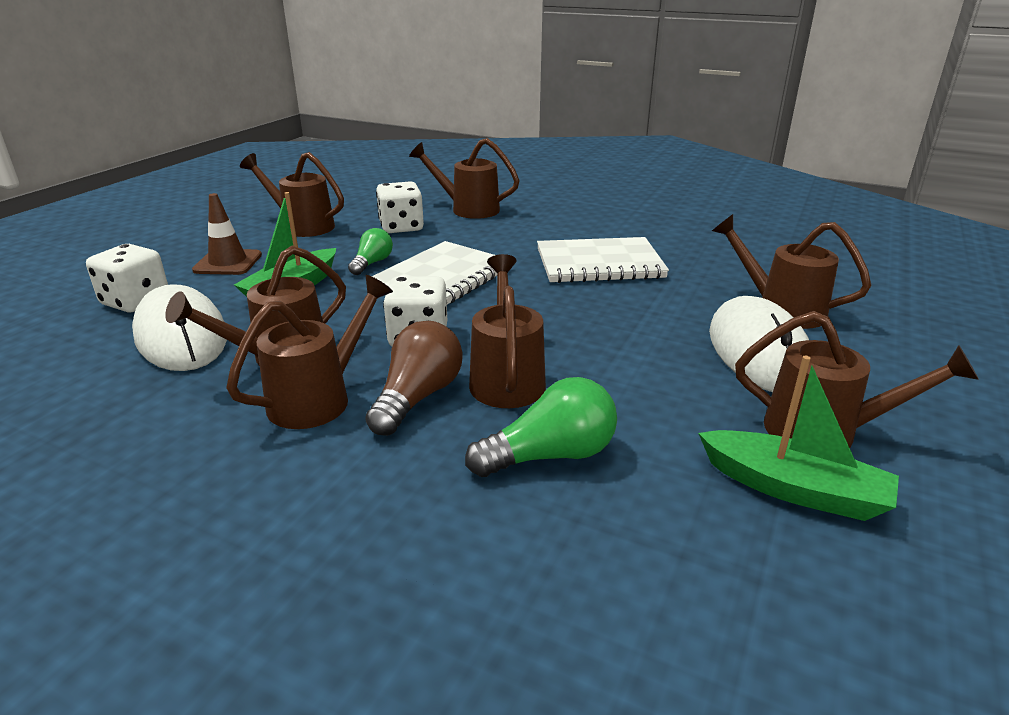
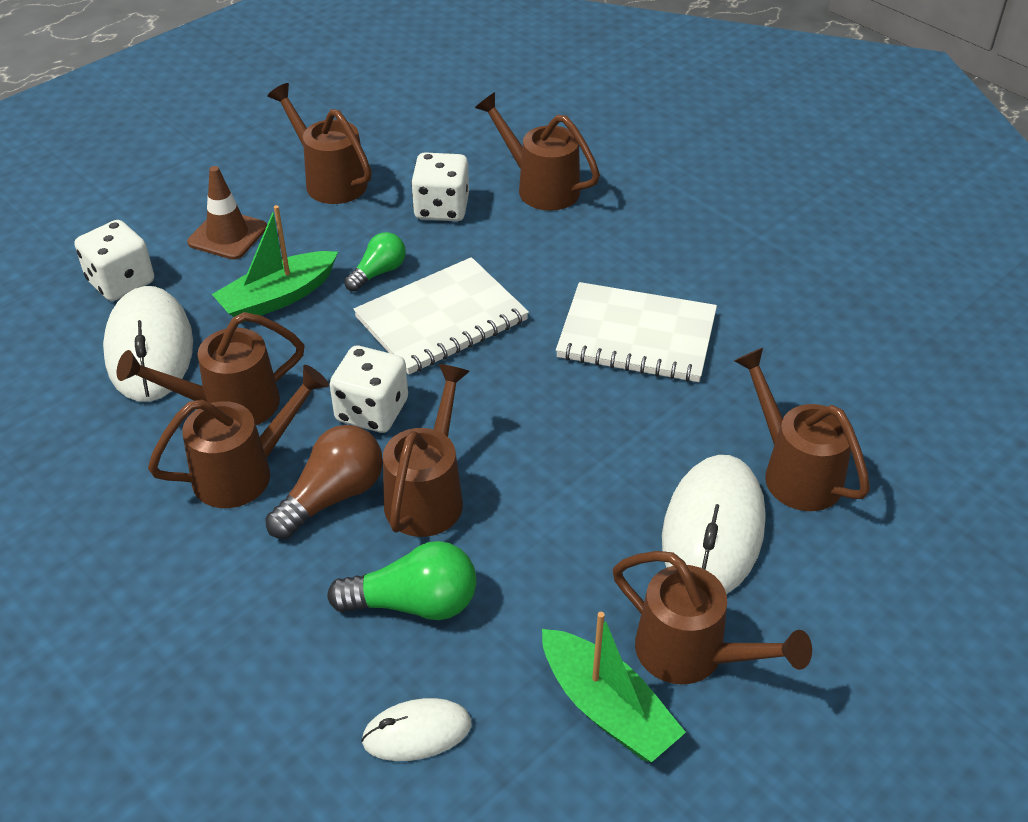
camera: 20 degrees right, 15 degrees up
(634, 561) = (417, 733): none -> white mouse

